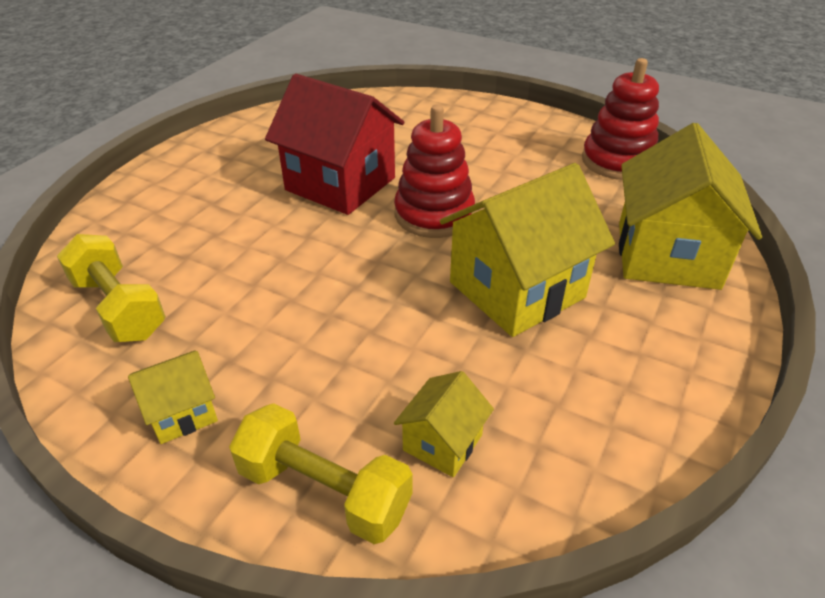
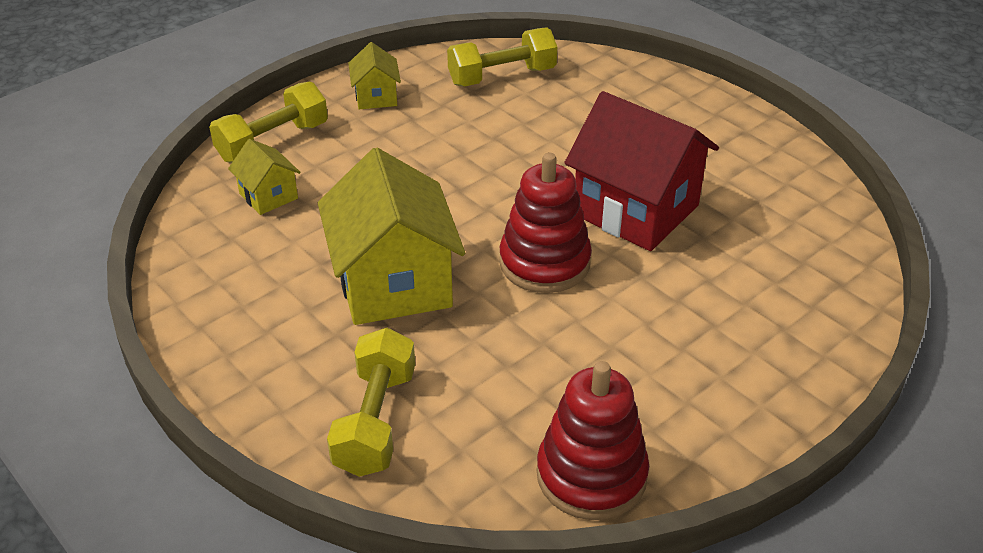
camera: 110 degrees right, 0 degrees up
(340, 184) = (636, 210): red house -> red house turned 75 degrees clockwise
(667, 255) = (375, 421): yellow house -> yellow dumbbell

